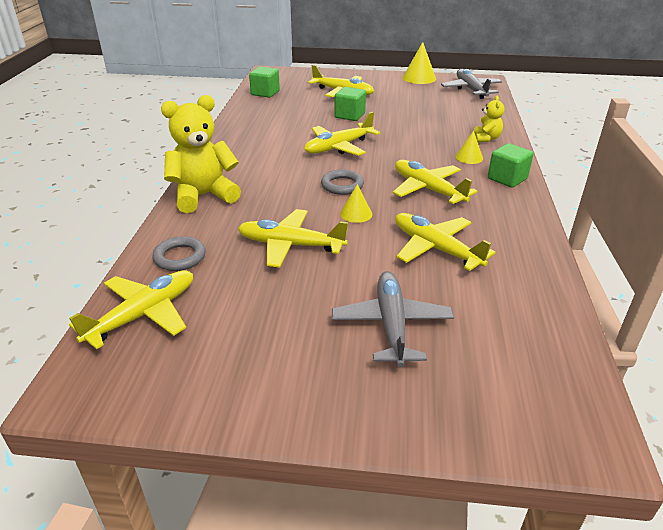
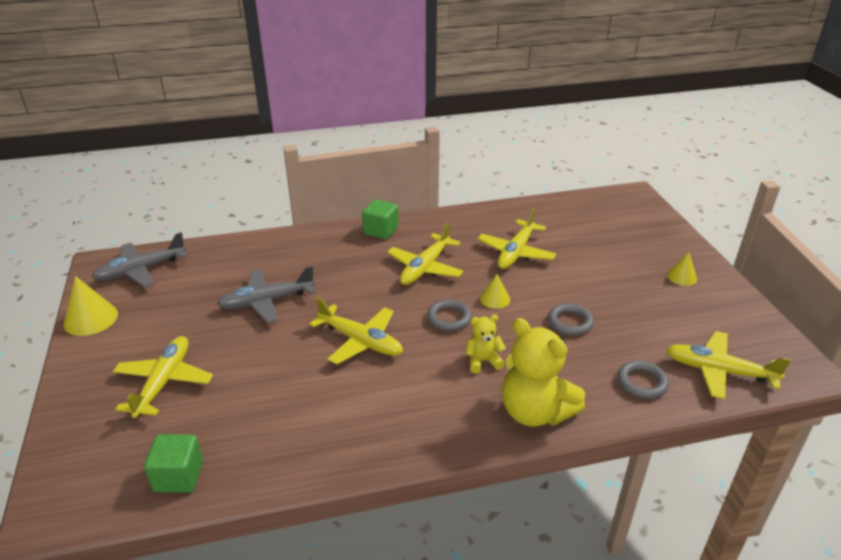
camera: 110 degrees left, 0 degrees up
(291, 245) = (570, 322): yellow plane -> grey ring
(349, 115) = (258, 354): green cube -> none
(391, 325) = (615, 258): grey plane -> grey plane (267, 301)
(469, 157) = (346, 253): yellow cone -> yellow cone (681, 276)
(486, 138) = (295, 247): yellow teddy bear -> yellow teddy bear (483, 361)

